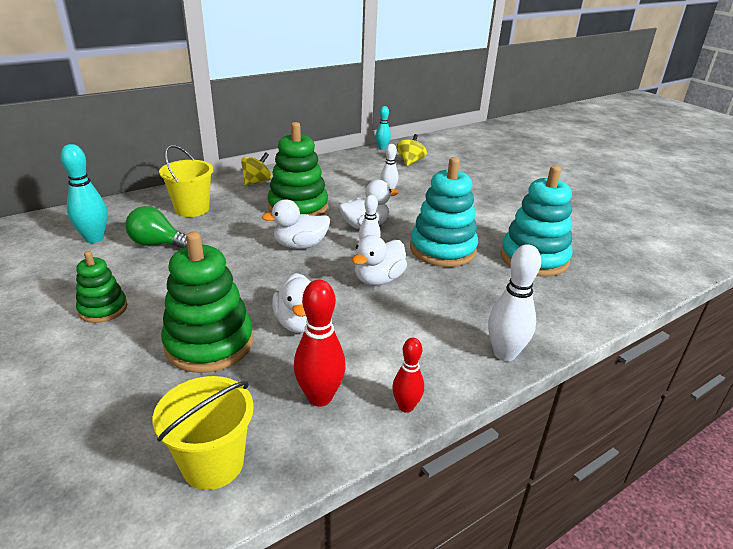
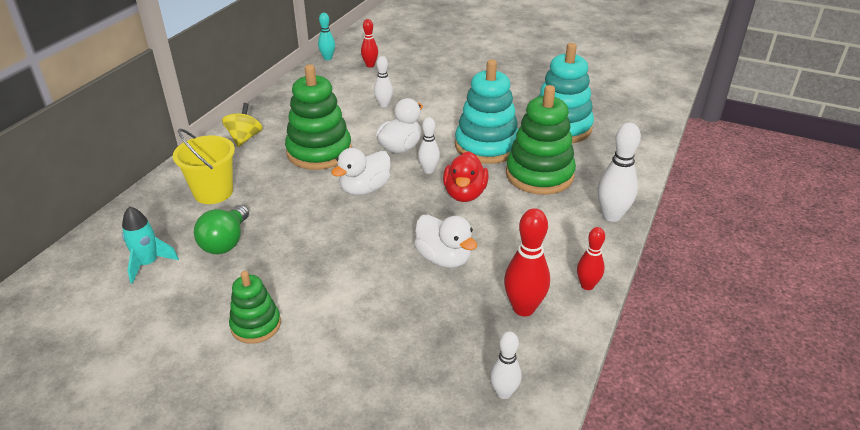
camera: 30 degrees left, 5 degrees up
(94, 238) = (148, 264): turquoise bowling pin -> turquoise rocket
(158, 244) = (226, 242): green light bulb -> green light bulb turned 60 degrees counterclockwise
(209, 343) = (391, 309): green stacking toy -> green stacking toy (539, 175)
(213, 464) = (503, 392): yellow bucket -> white bowling pin
(378, 279) = (464, 194): white duck -> red duck
(410, 162) = (370, 65): yellow spinning top -> red bowling pin

